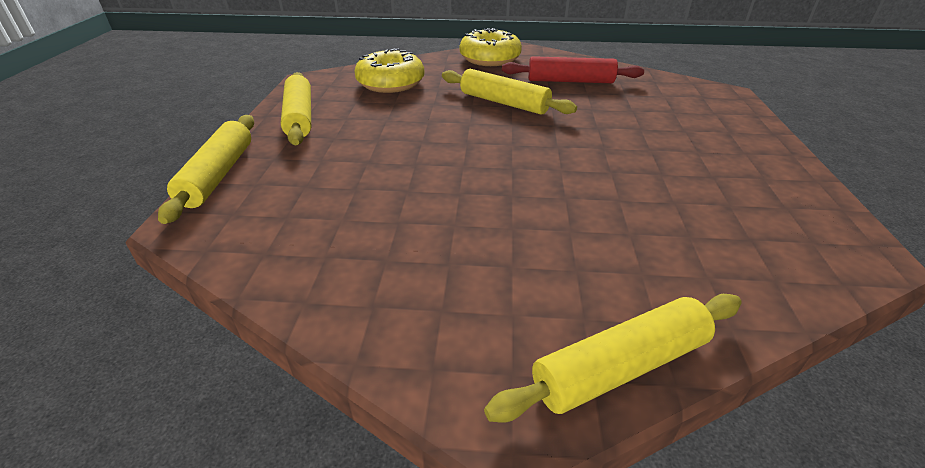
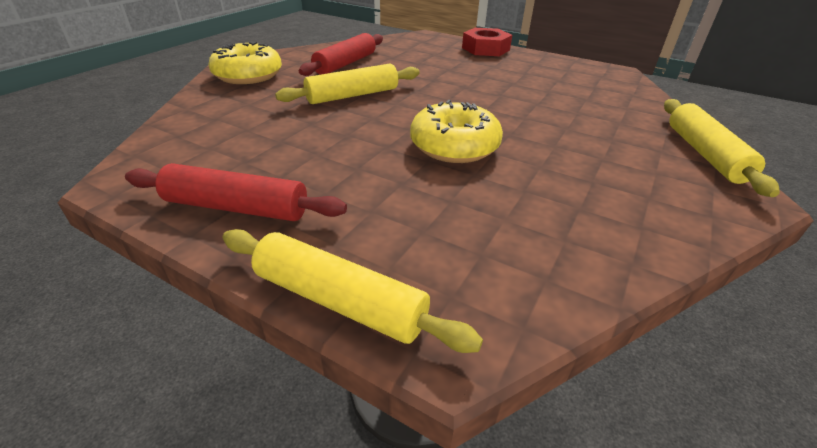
camera: 65 degrees left, 0 degrees up
(299, 117) = (237, 207): yellow rolling pin -> red rolling pin
(390, 83) = (226, 132): yellow donut -> yellow donut (454, 146)
(751, 135) = (485, 49): none -> red nut

